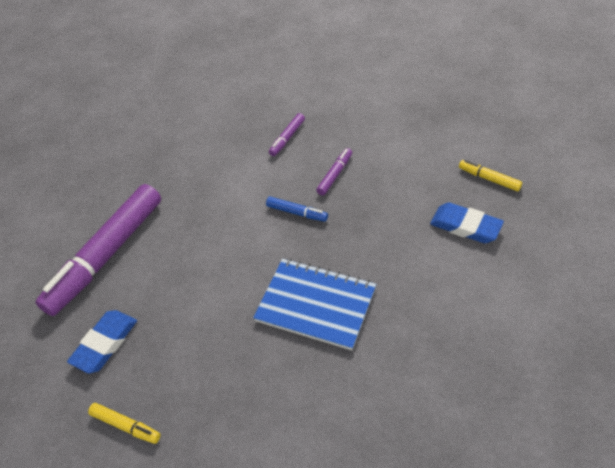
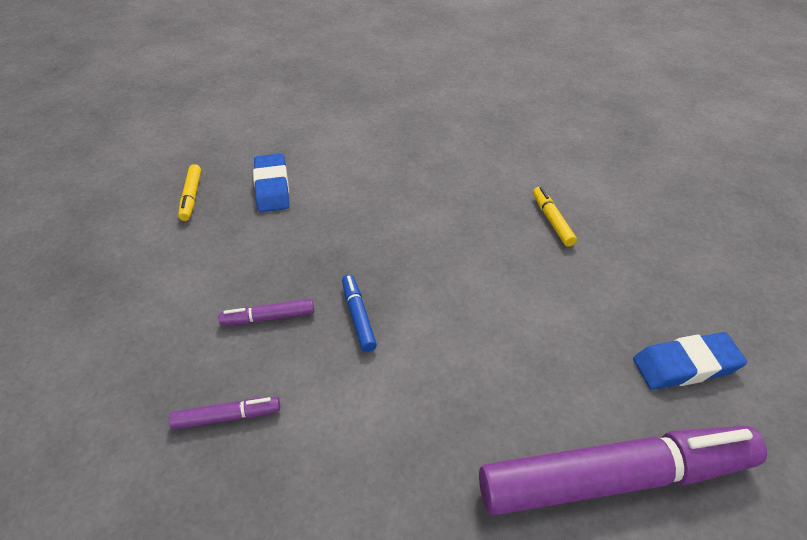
camera: 135 degrees left, 5 degrees down
(126, 425) = (705, 282): yellow marker -> yellow marker (552, 221)
(316, 304) = (454, 234): blue notebook -> none

